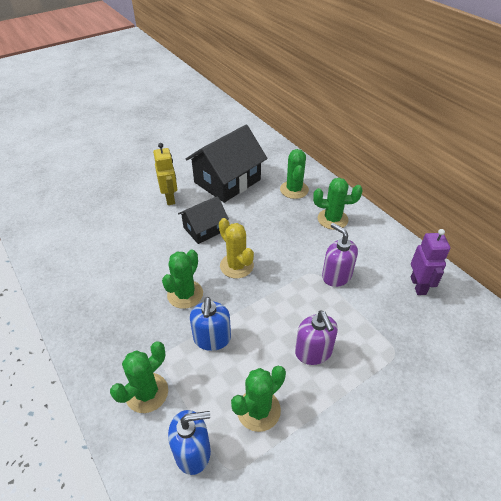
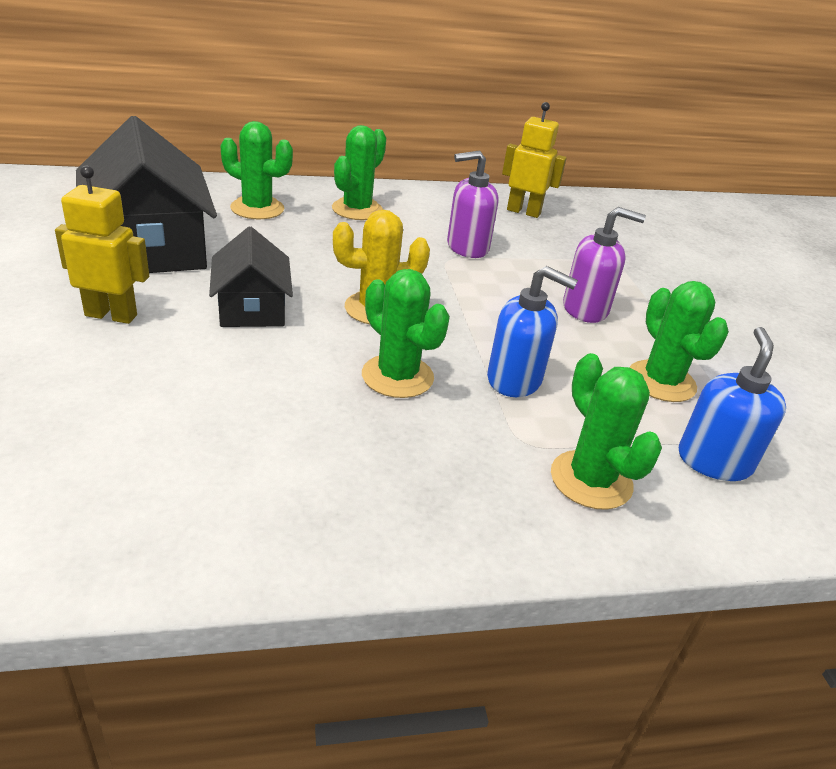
camera: 70 degrees left, 10 degrees down
(418, 285) = (523, 212): purple robot -> yellow robot

